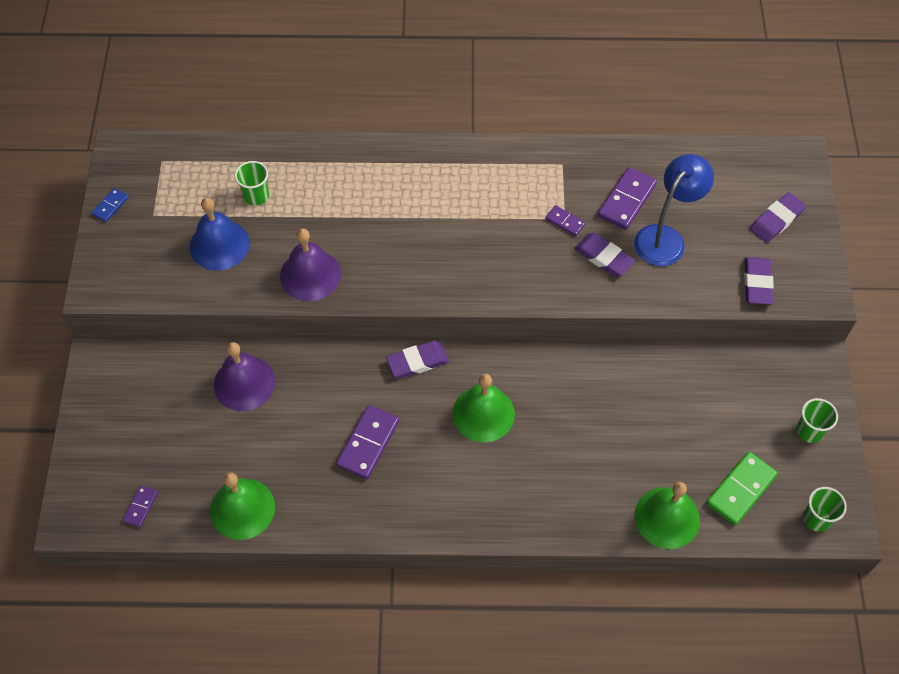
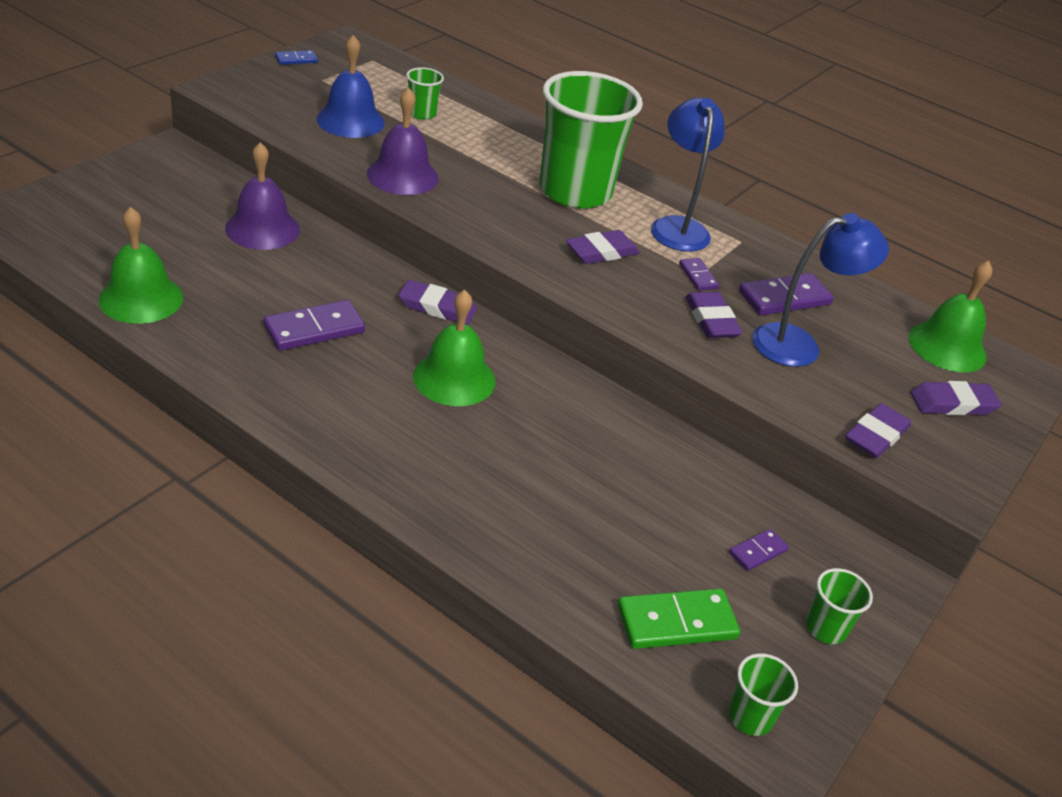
camera: 30 degrees right, 20 degrees down
(140, 507) = (62, 245): purple domino -> purple domino (758, 552)
(426, 198) = (575, 191): none -> green cup
(493, 246) = (601, 252): none -> purple eraser
(515, 181) = (677, 227): none -> blue lamp
(667, 517) = (555, 585): green bell -> green bell (947, 346)

